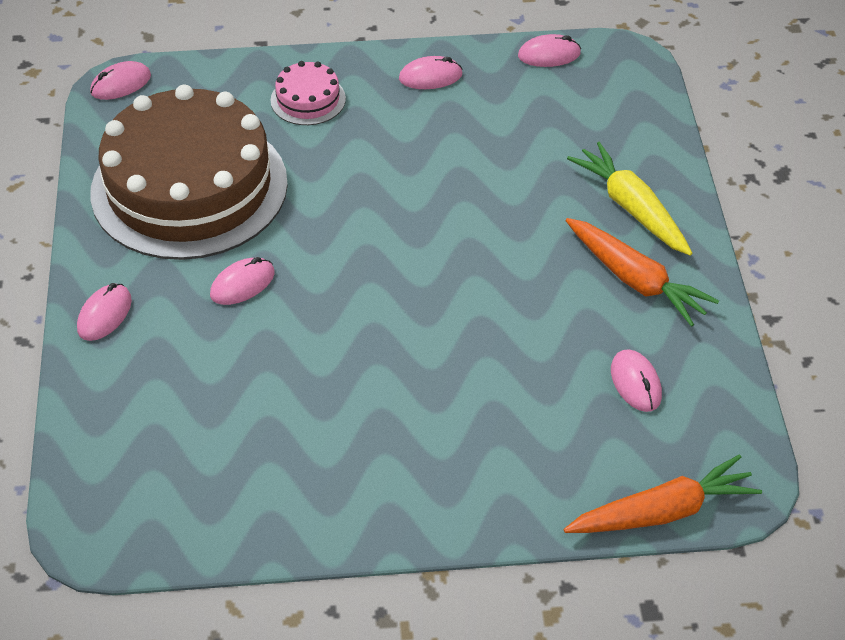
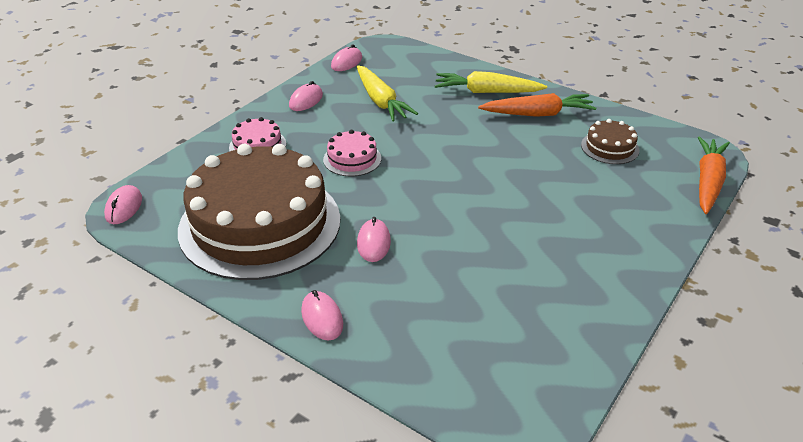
camera: 50 degrees left, 10 degrees down
(363, 182) = (352, 159): none -> pink cake
(500, 133) = (381, 101): none -> yellow carrot
(635, 383) = (610, 147): pink mouse -> brown cake

